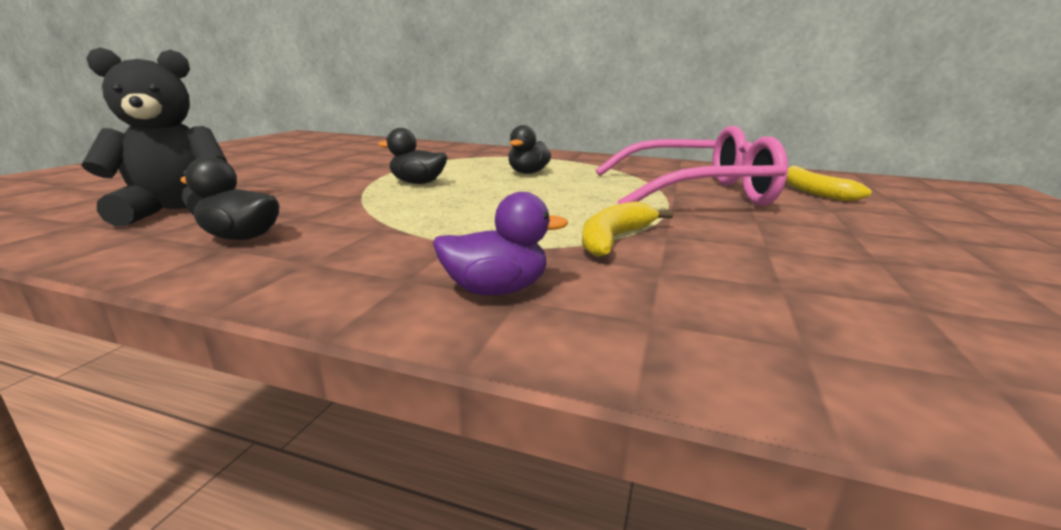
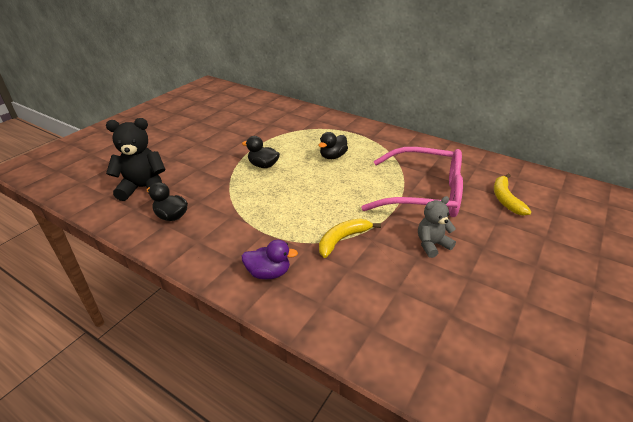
camera: 15 degrees right, 15 degrees up
(770, 233) = (432, 245): none -> grey teddy bear

